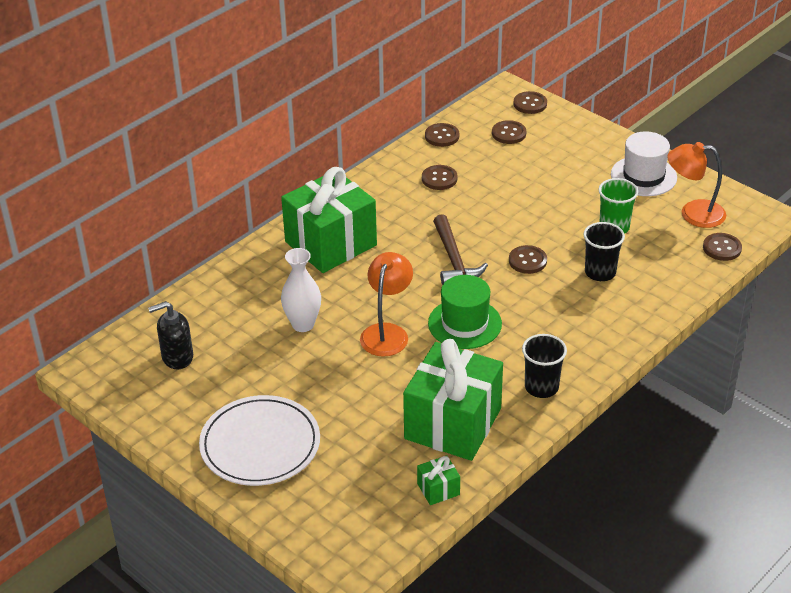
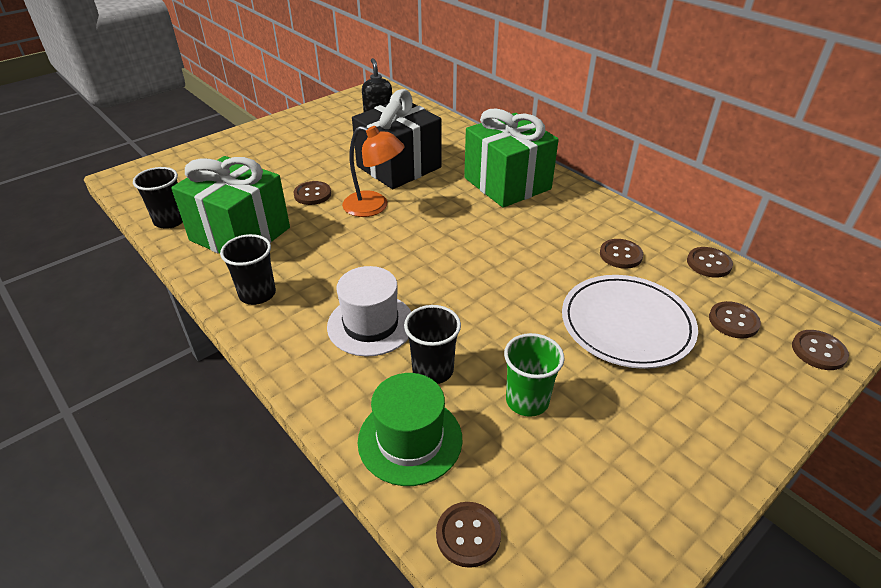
camera: 95 degrees right, 0 degrees up
(260, 444) = (271, 146): white plate -> white plate (626, 324)
(303, 324) = (398, 167): white vase -> black gift
(438, 489) = (170, 220): green gift -> black cup
(454, 260) = (474, 253): brown hammer -> none
(464, 323) = (371, 252): green hat -> green hat (410, 439)
(527, 261) = (465, 308): brown button -> brown button (312, 194)
(643, 176) = (659, 460): white hat -> white hat (371, 324)
(693, 213) = (562, 512): orange lamp -> none

